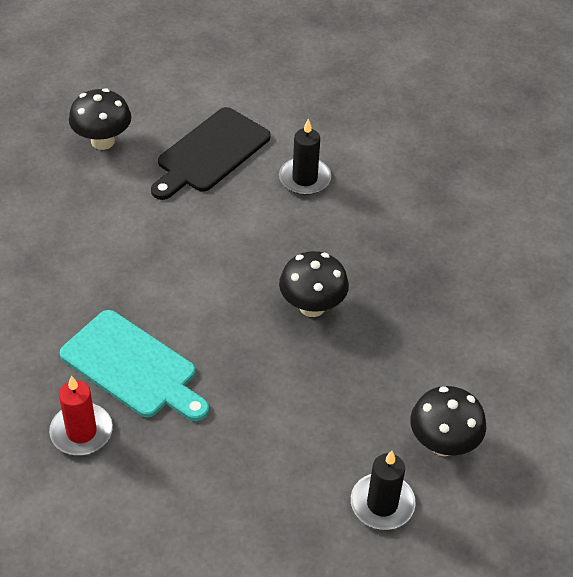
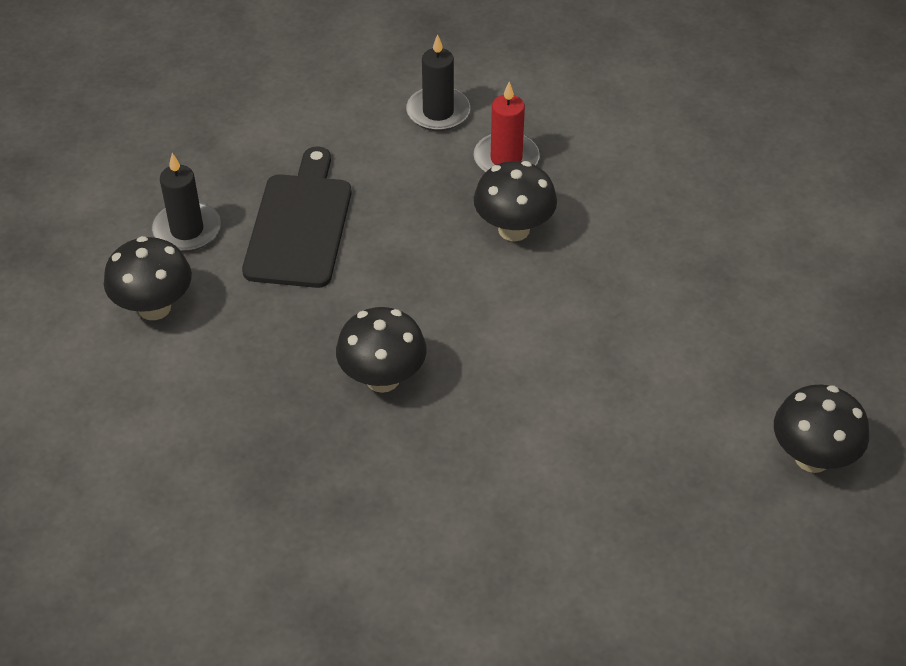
camera: 150 degrees right, 0 degrees up
(133, 367) = (514, 229): turquoise cutting board -> black mushroom
(210, 153) = (668, 517): black cutting board -> black cutting board (300, 225)
(304, 179) = (518, 545): black candle -> black candle (438, 112)

